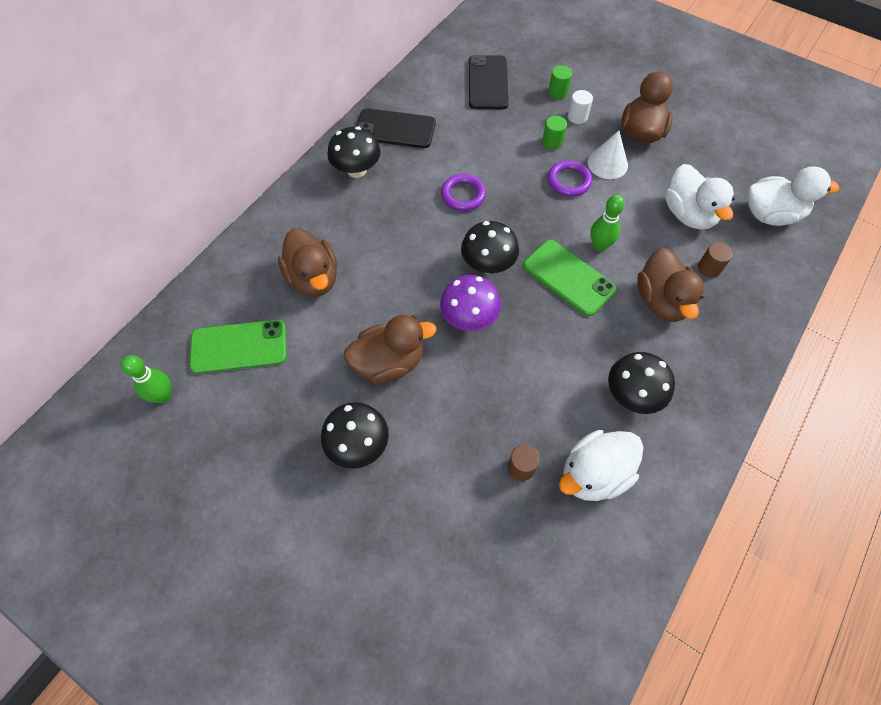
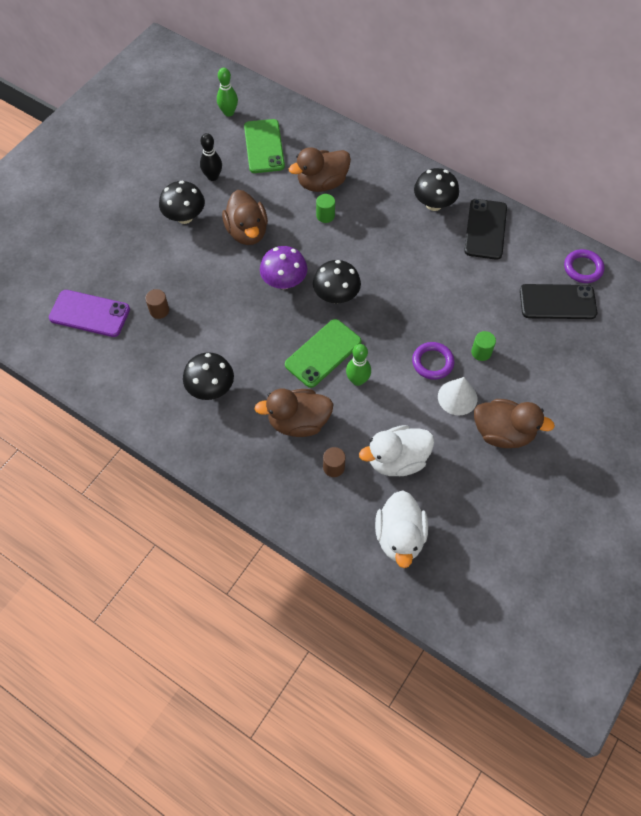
camera: 90 degrees right, 0 degrees up
(286, 411) = (213, 177): none -> black bowling pin
(463, 195) = (410, 279): purple ring -> purple ring (583, 268)
(533, 568) = (89, 313): none -> purple phone
(558, 92) = (552, 362): green cylinder -> green cylinder (325, 215)
(577, 117) = (519, 377): white cylinder -> none
(594, 474) = (150, 355): white duck -> none

